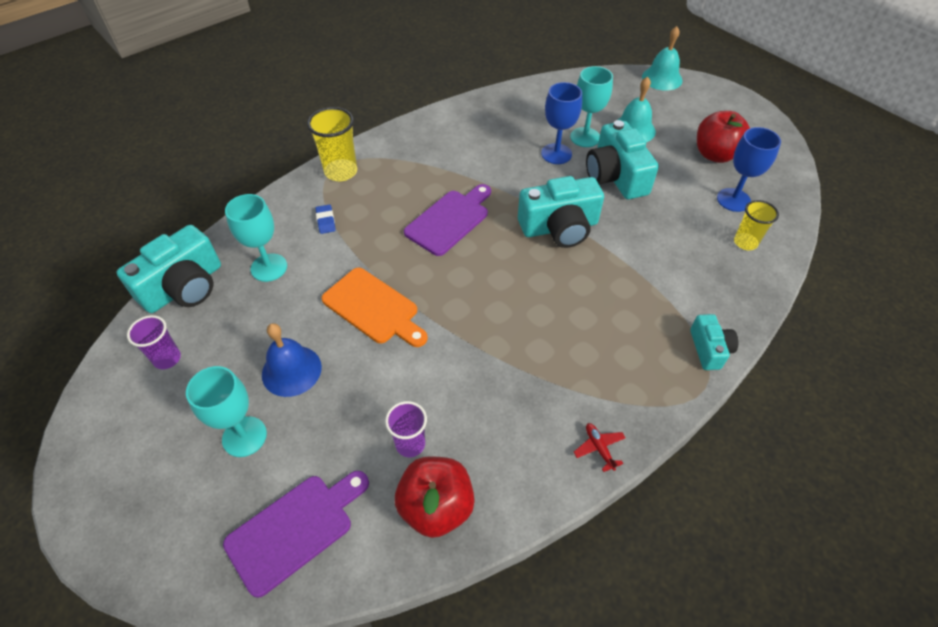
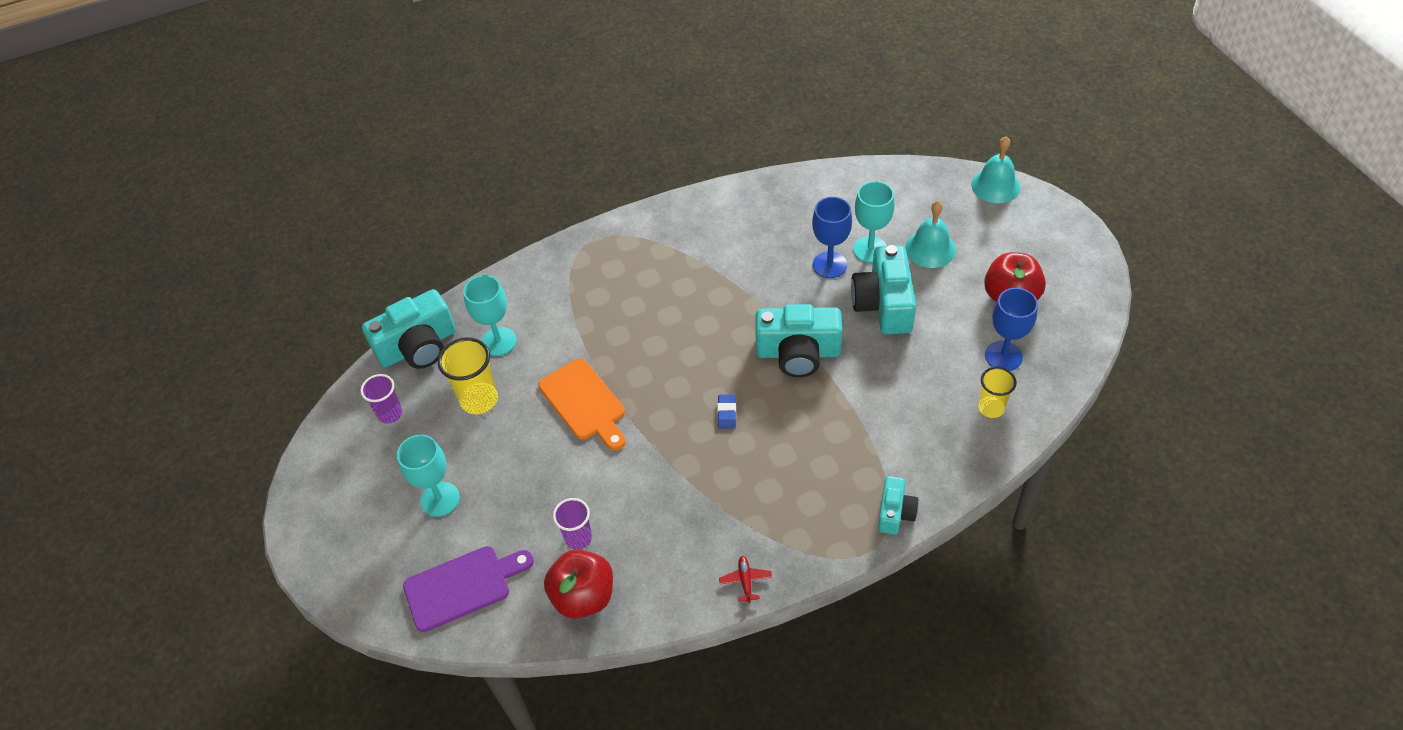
camera: 20 degrees right, 0 degrees up
(291, 370) = (494, 448): blue bell -> none
(326, 221) = (565, 301): blue eraser -> blue eraser (727, 413)
(341, 172) = (595, 247): yellow cup -> yellow cup (479, 400)
(449, 220) = (688, 323): purple cutting board -> none

